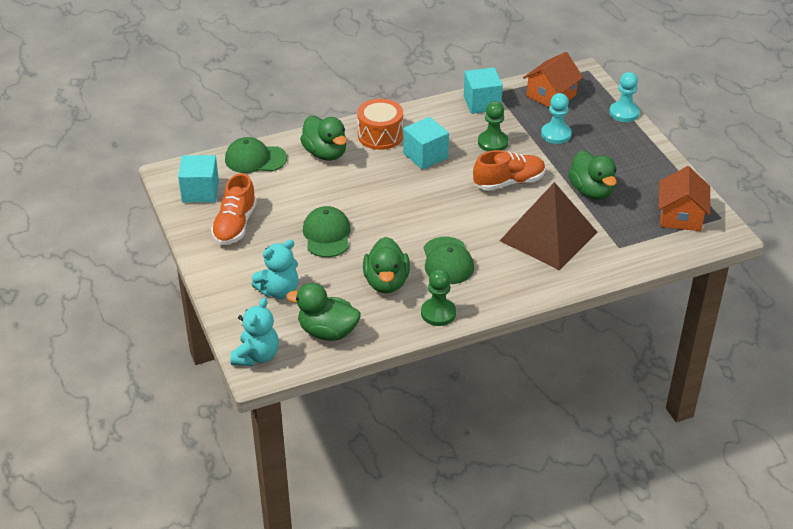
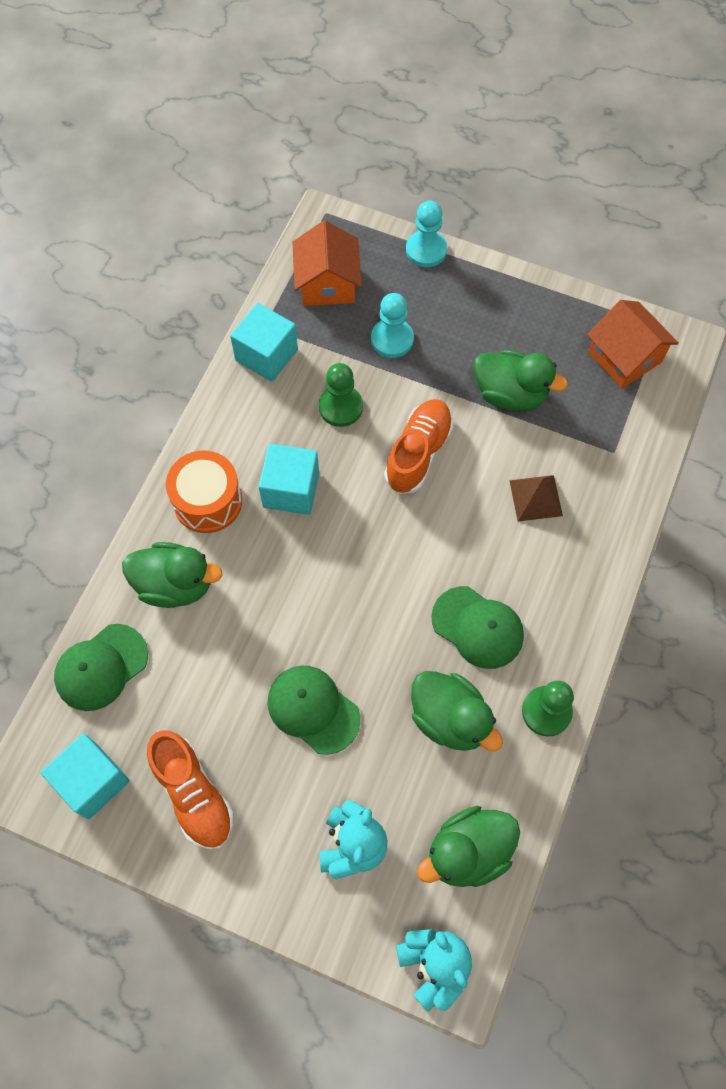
camera: 45 degrees left, 25 degrees up
(548, 236) = (535, 498): brown pyramid -> brown pyramid, size x0.46

